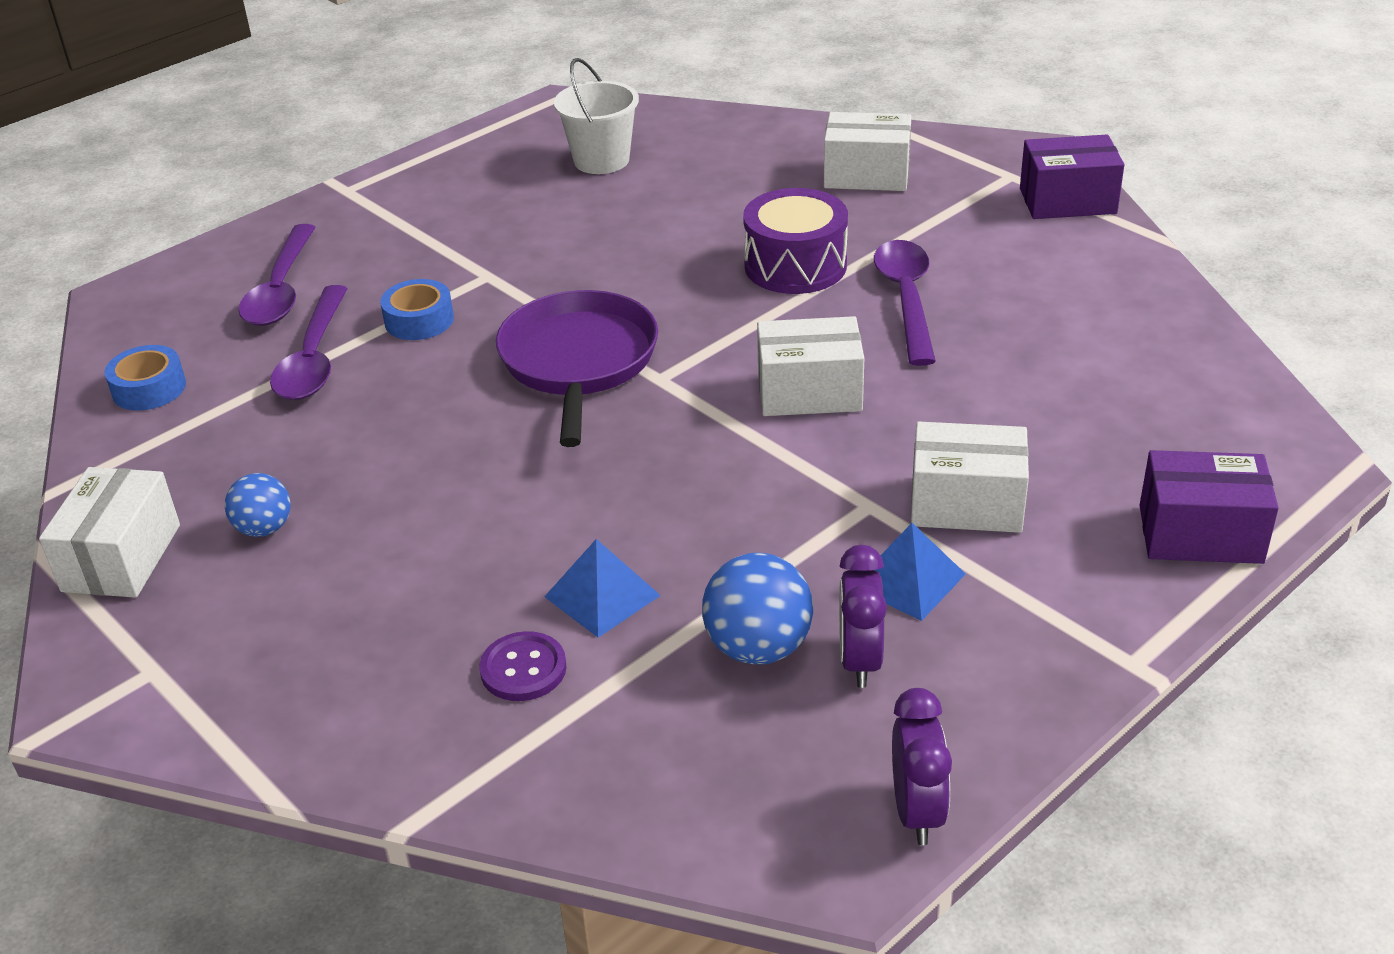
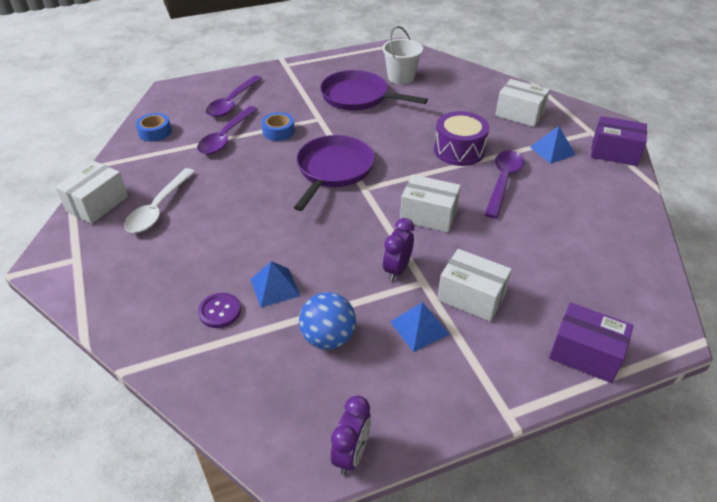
camera: 20 degrees right, 5 degrees up
(264, 528) = (158, 208): blue ball -> white spoon
(539, 216) = (358, 97): none -> purple pan
(859, 660) = (371, 362): purple clock -> purple clock (397, 269)
(961, 224) = (552, 150): none -> blue pyramid

